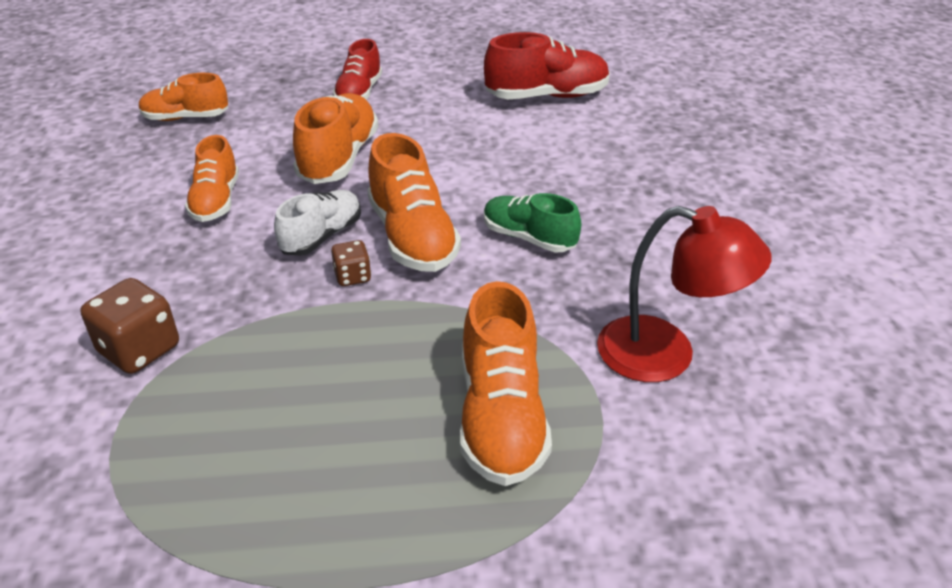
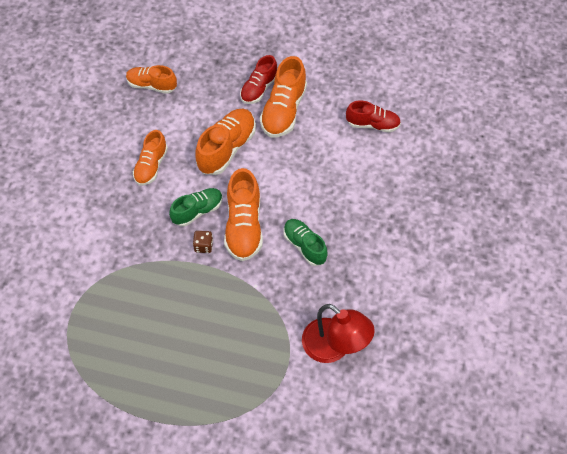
camera: 20 degrees right, 20 degrees up
(139, 349) = (92, 263): brown dice -> none
(322, 236) = (197, 211): white shoe -> green shoe
(501, 416) = (240, 357): orange shoe -> orange shoe (283, 110)
(547, 96) = (372, 124): red shoe -> red shoe, size x0.66

